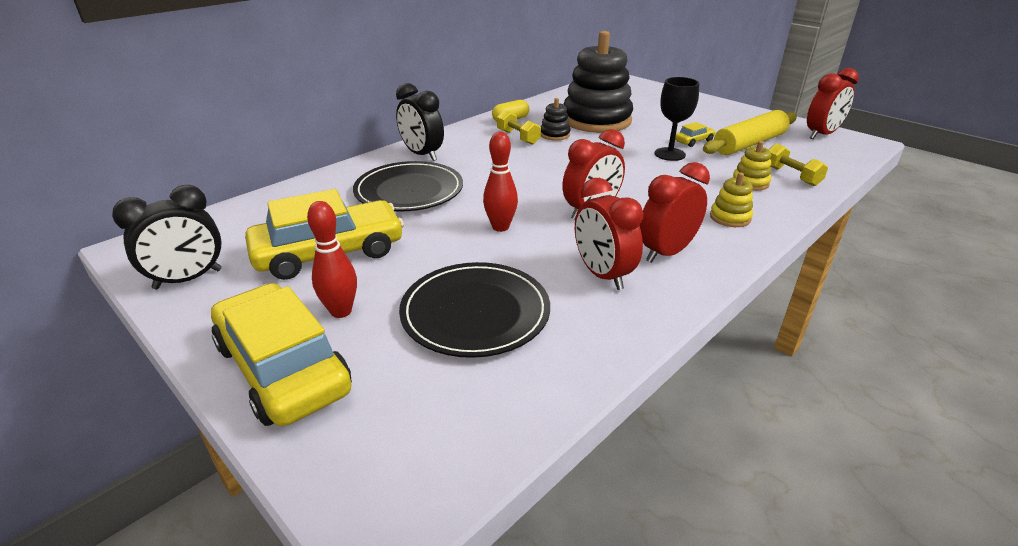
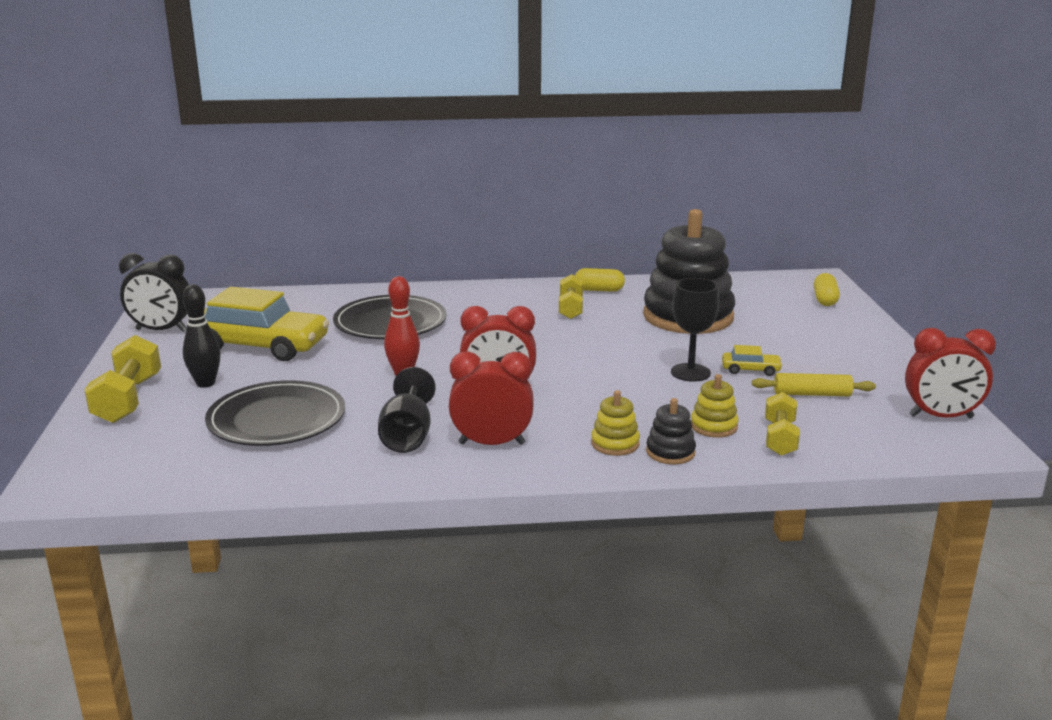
camera: 40 degrees right, 10 degrees down
(283, 368) = (128, 399): yellow car -> yellow dumbbell
(341, 311) = (205, 383): red bowling pin -> black bowling pin
(422, 155) = (455, 297): black clock -> none
(555, 135) = (612, 317): black stacking toy -> black stacking toy (670, 452)
(602, 275) = (407, 435): red clock -> black goblet
(642, 89) = (825, 300): none -> yellow capsule
(749, 144) = (812, 394): yellow rolling pin -> yellow rolling pin, size x0.59

